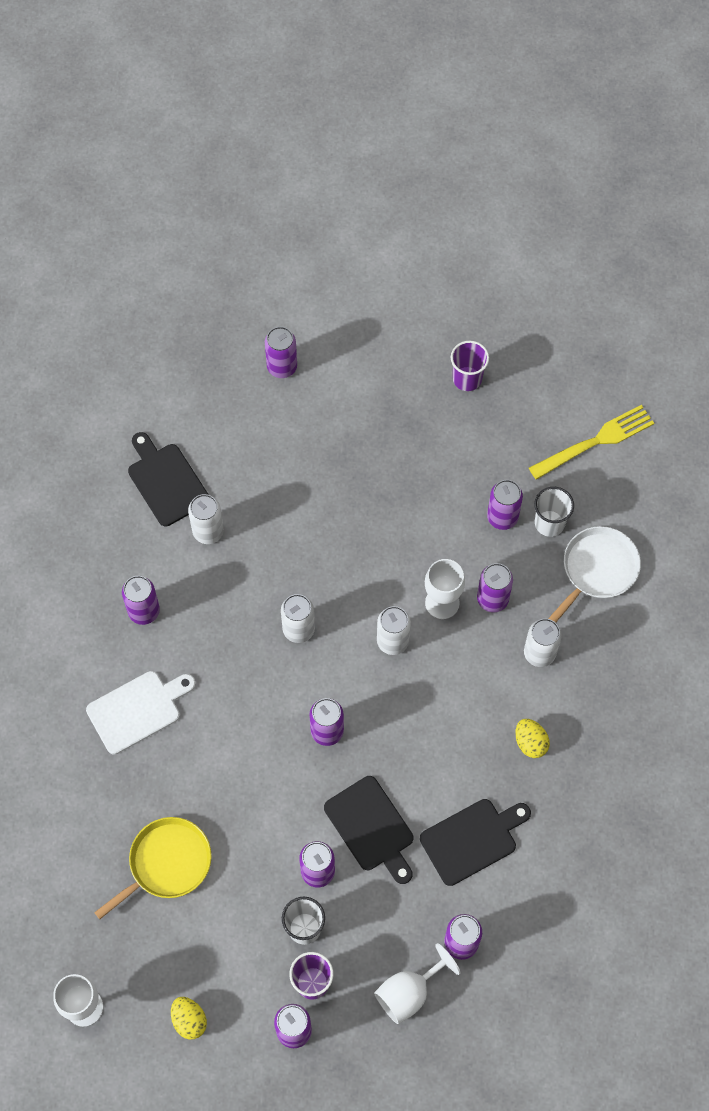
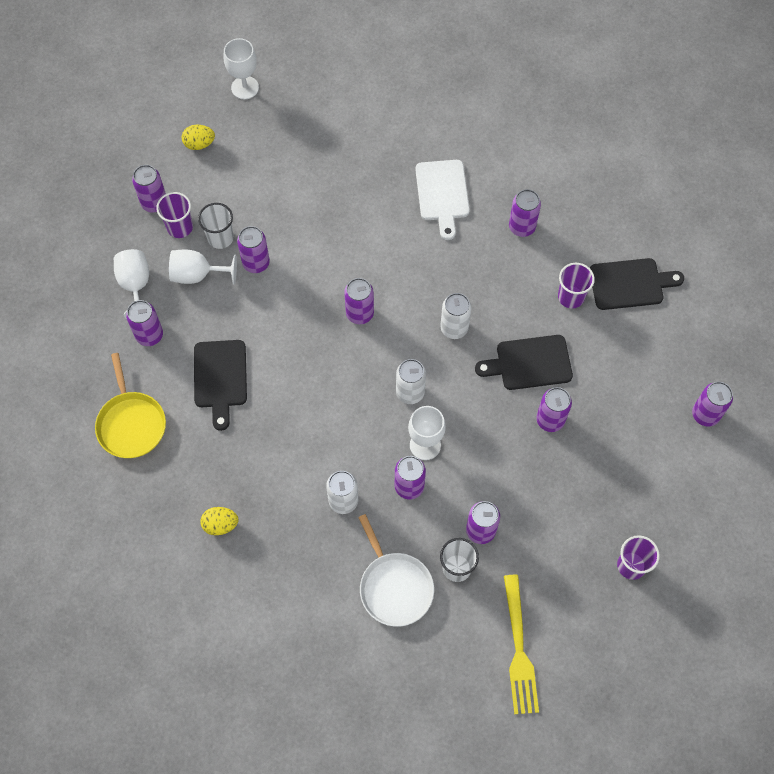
camera: 115 degrees right, 0 degrees up
(166, 863) = (316, 170): yellow pan -> yellow pan (131, 423)
(208, 531) = (571, 297): white can -> purple cup
(356, 499) = (550, 420): none -> purple can
(363, 929) = (197, 275): none -> white goblet
(371, 827) = (268, 312): black cutting board -> black cutting board (529, 363)
(530, 743) = (272, 457): yellow egg -> yellow egg (220, 525)

